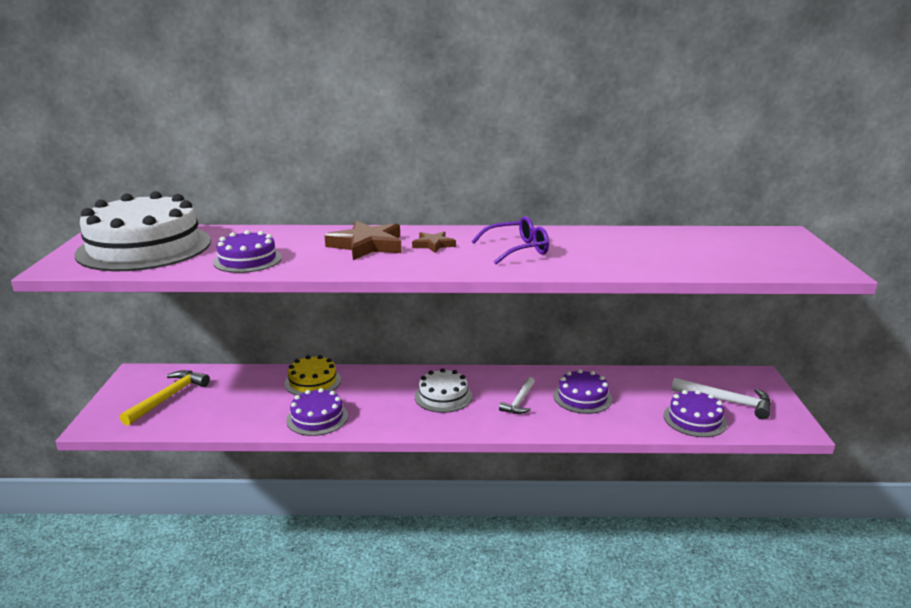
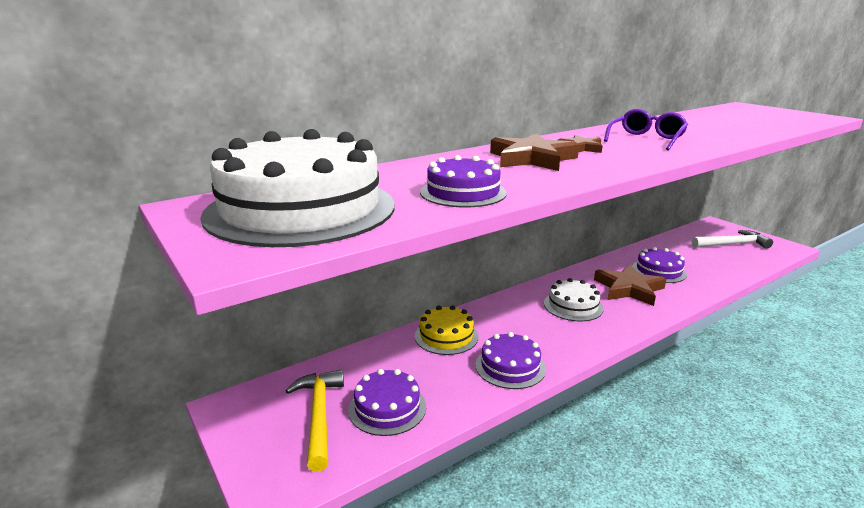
camera: 35 degrees left, 0 degrees up
(519, 401) = (629, 289): white hammer -> brown star
(694, 419) = (740, 261): purple cake -> purple cake (387, 408)

